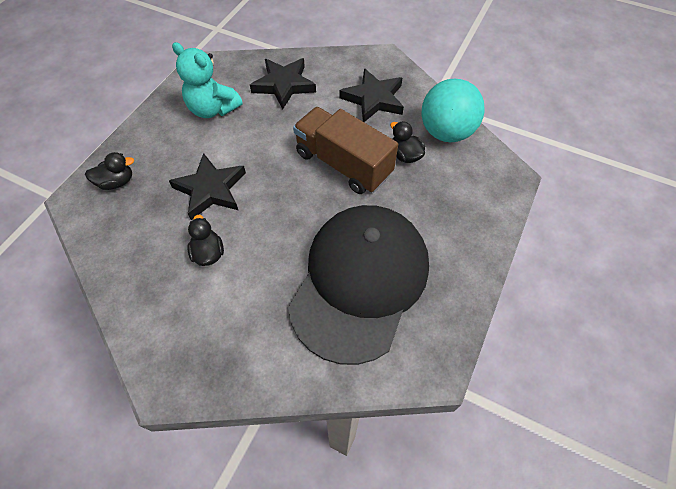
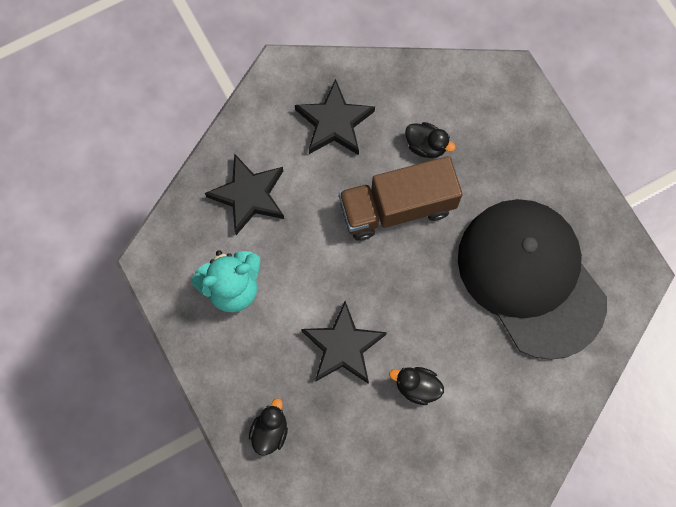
camera: 55 degrees left, 15 degrees up
(405, 155) = (426, 146): black duck -> black duck turned 150 degrees counterclockwise
(446, 132) = (425, 89): turquoise ball -> none

